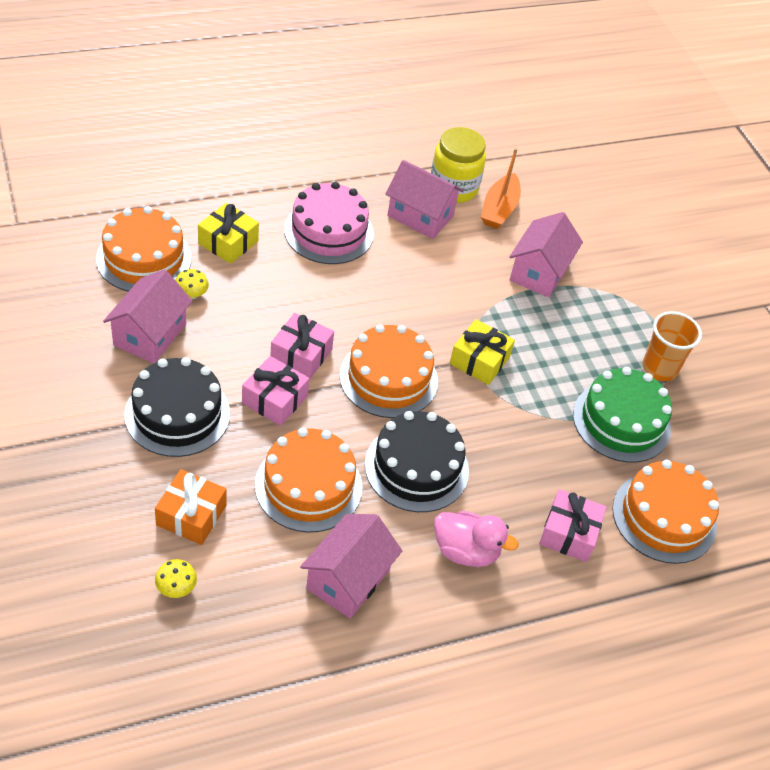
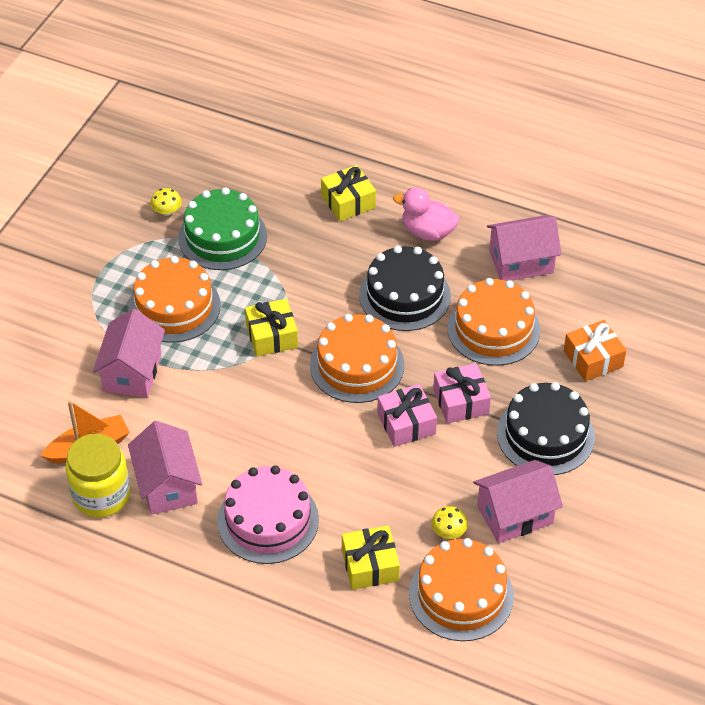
camera: 130 degrees left, 0 degrees up
(176, 587) = (638, 322): yellow mushroom -> yellow mushroom (167, 211)
(466, 551) = (427, 232): pink duck -> pink duck turned 45 degrees counterclockwise
(539, 272) = (132, 372): pink house -> pink house turned 60 degrees counterclockwise
(569, 533) = (348, 202): pink gift -> yellow gift
(659, 368) = (144, 250): orange cup -> none
(664, 517) = (274, 173): orange cake -> orange cake (174, 307)

